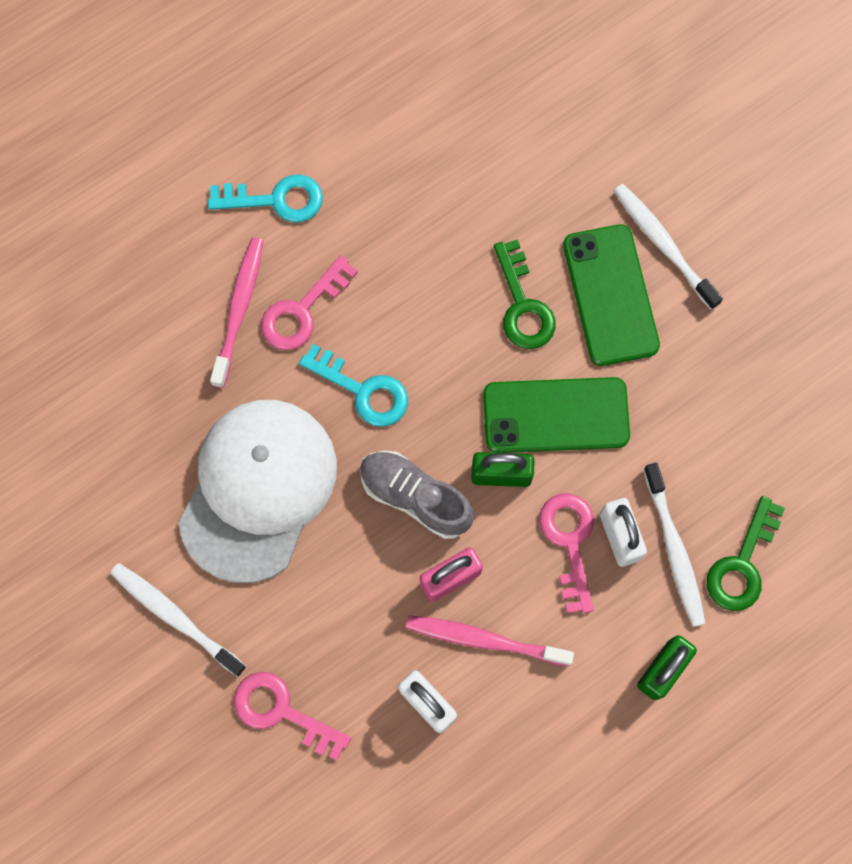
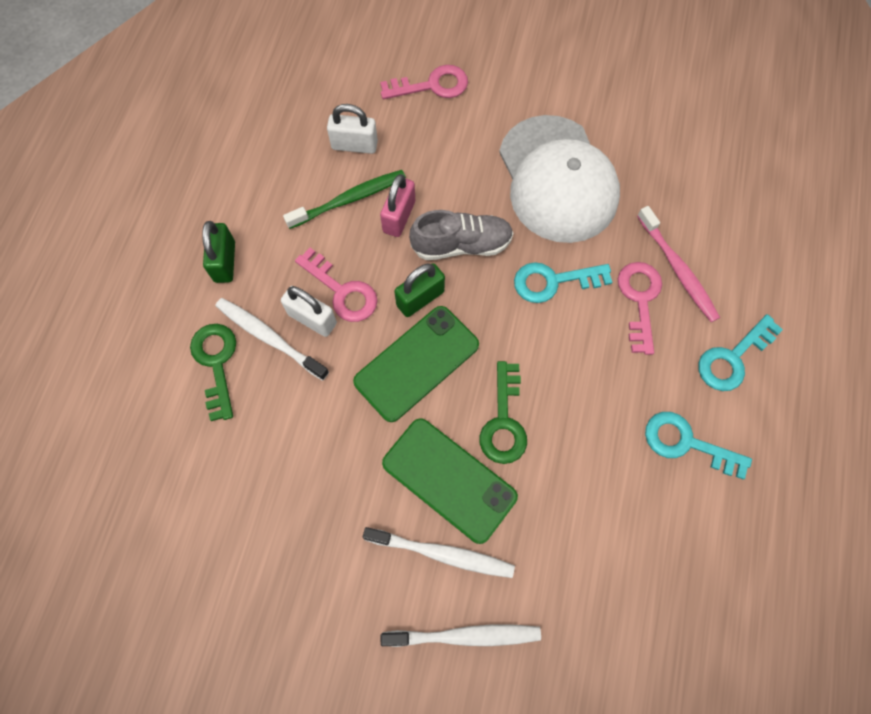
camera: 140 degrees right, 5 degrees down
(176, 617) = (534, 86): white toothbrush -> white toothbrush (464, 635)
(386, 168) = (687, 443): none -> turquoise key
(485, 640) = (349, 199): pink toothbrush -> green toothbrush
(522, 305) = (503, 421): green key -> green key turned 120 degrees counterclockwise

